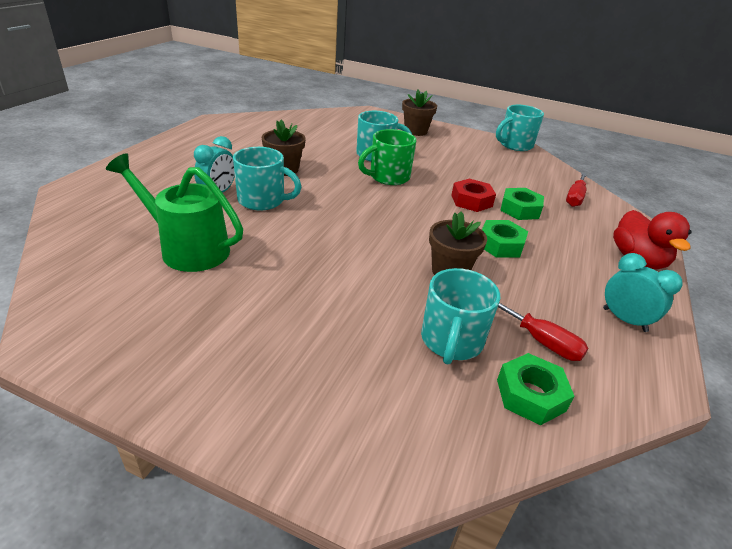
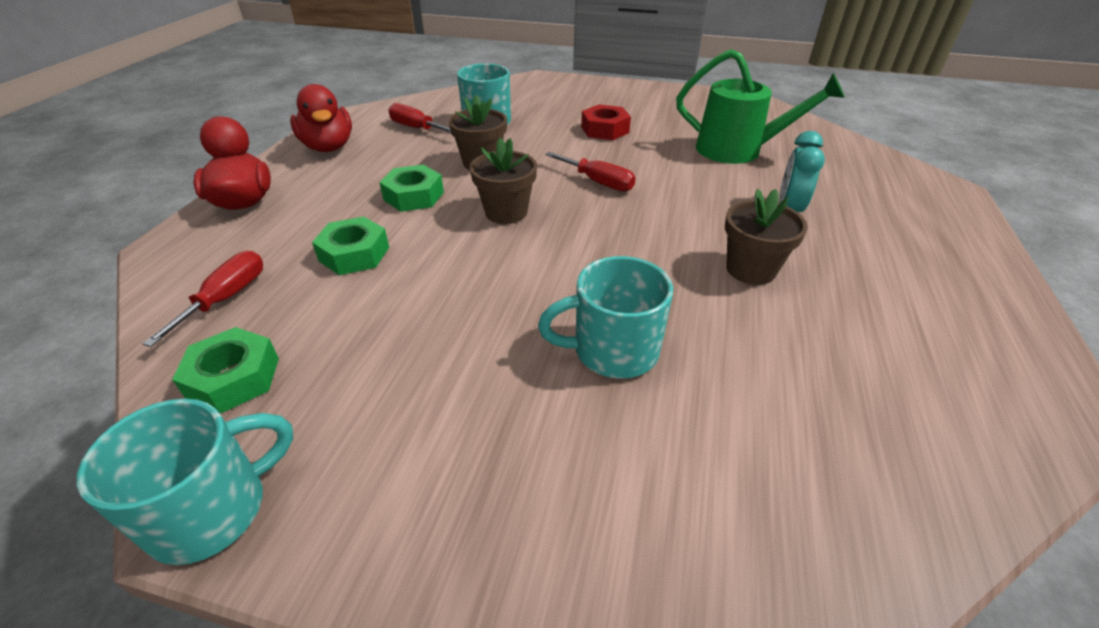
camera: 175 degrees right, 5 degrees up
(263, 200) = (724, 209): turquoise mug -> none
(346, 235) = (598, 182): none -> red screwdriver
(388, 177) = (572, 286): green mug -> none
(415, 131) = (531, 517): brown flower pot -> brown flower pot (506, 212)
(471, 201) = (430, 258): red nut -> red nut (605, 129)
(530, 395) = (439, 106): green nut -> green nut (234, 378)
(624, 320) = (328, 147): turquoise clock -> red duck

